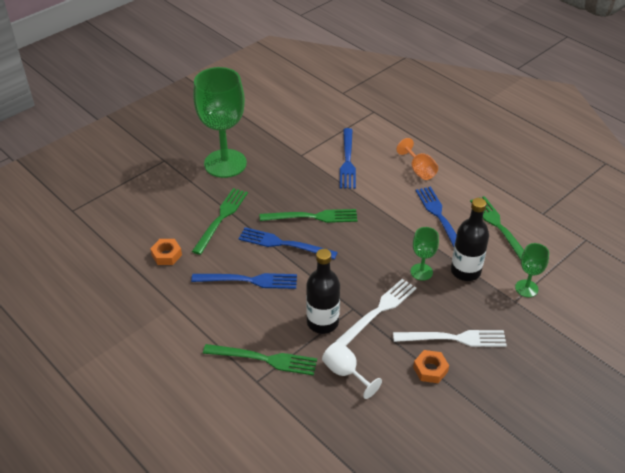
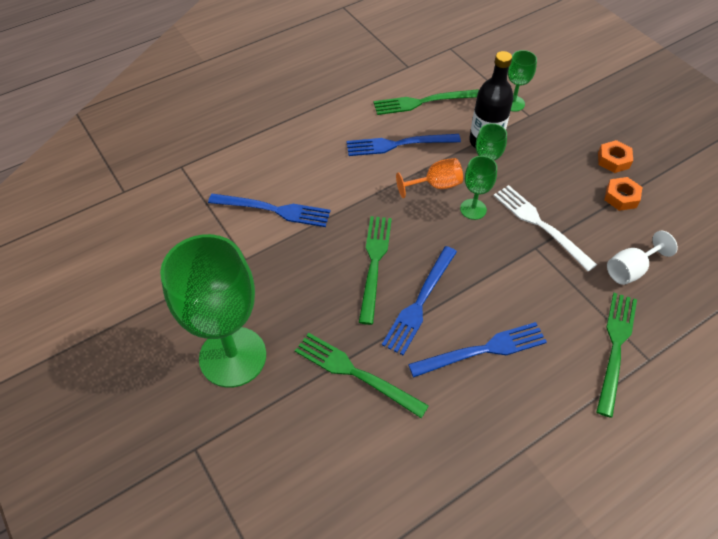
camera: 80 degrees left, 10 degrees up
(166, 255) = (421, 455): orange nut -> orange nut (613, 160)
(249, 280) = (483, 350): blue fork -> blue fork turned 60 degrees clockwise
(322, 322) = (556, 280): black bottle -> none
(382, 267) = (473, 209): none -> green goblet
(419, 170) = (312, 145): orange goblet -> orange goblet (435, 185)
(454, 338) = (579, 170): white fork -> none

